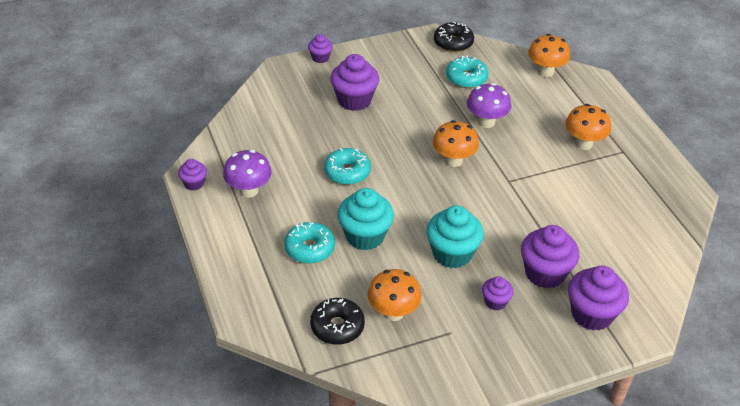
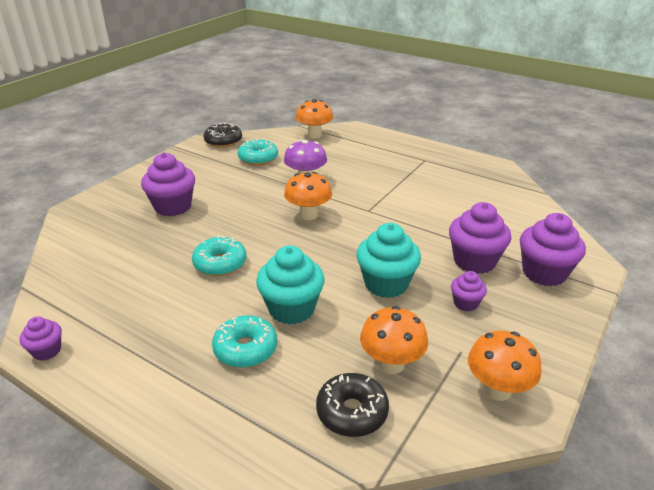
camera: 35 degrees left, 10 degrees down
(249, 190) = (124, 326): purple mushroom -> none
(320, 58) = (109, 189): purple cupcake -> none
(583, 143) = (393, 165): orange mushroom -> orange mushroom (497, 389)

